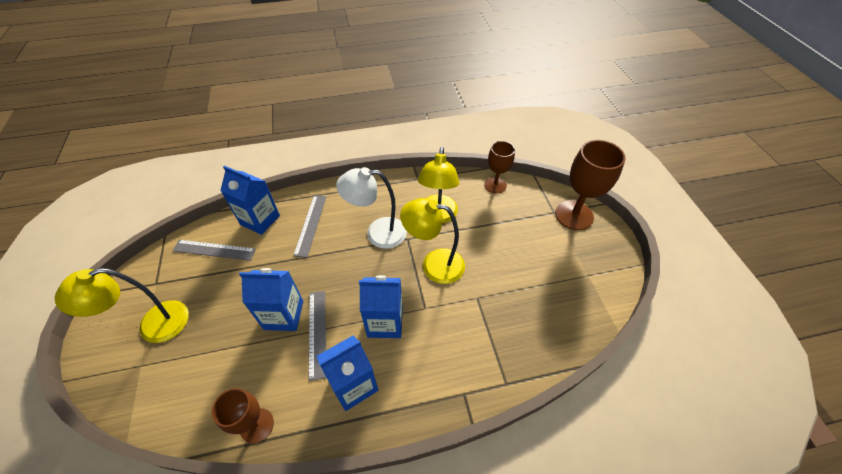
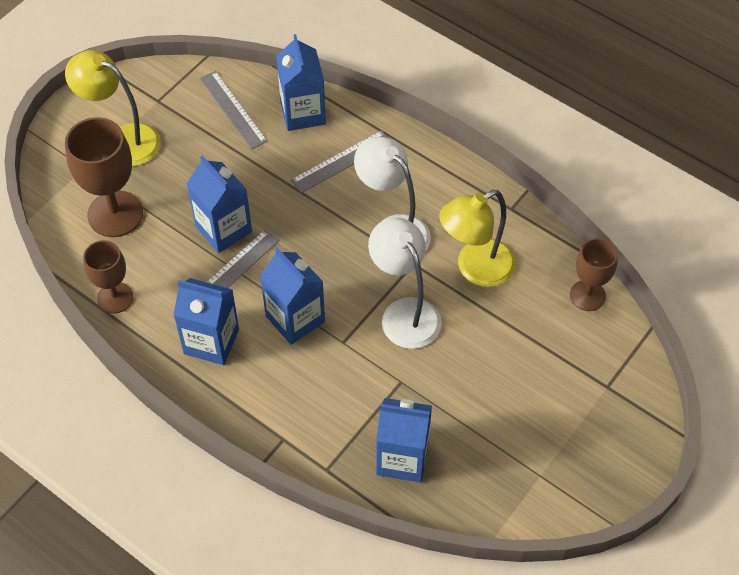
camera: 50 degrees right, 5 degrees up
(434, 264) = (404, 313): yellow lamp -> white lamp
(529, 334) = (402, 458): none -> blue carton
(574, 215) = (625, 411): brown goblet -> brown goblet (115, 214)

